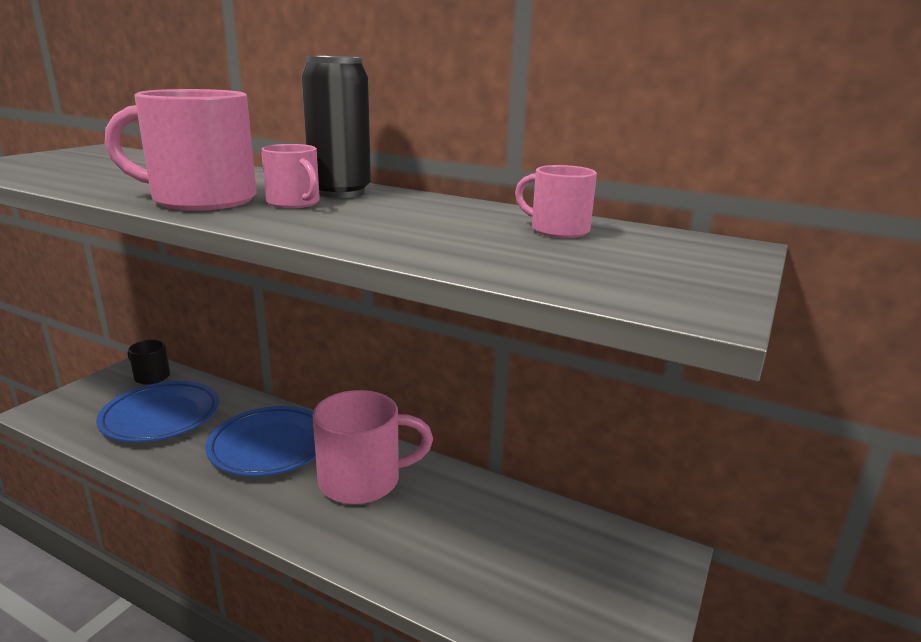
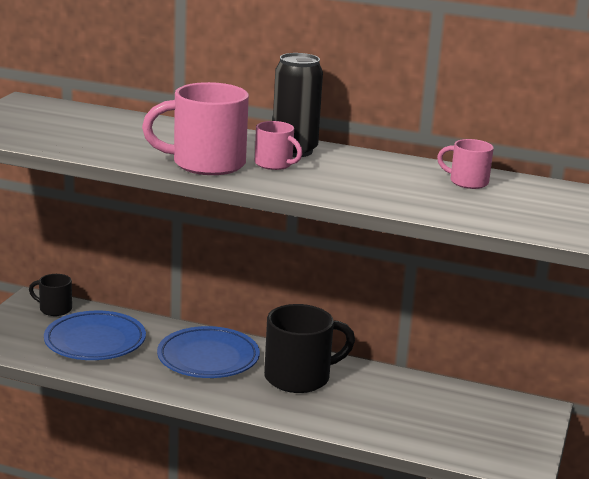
camera: 10 degrees left, 0 degrees up
(362, 480) = (299, 377): pink mug -> black mug

